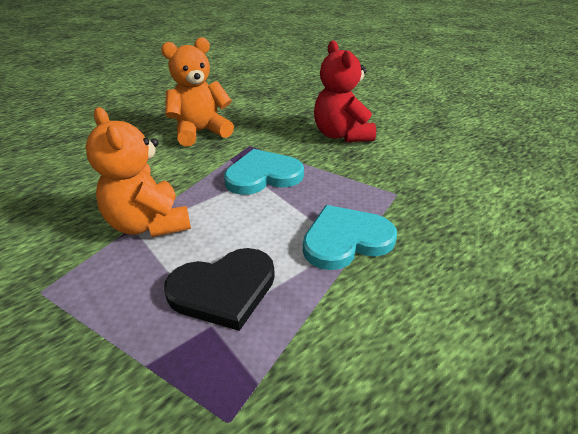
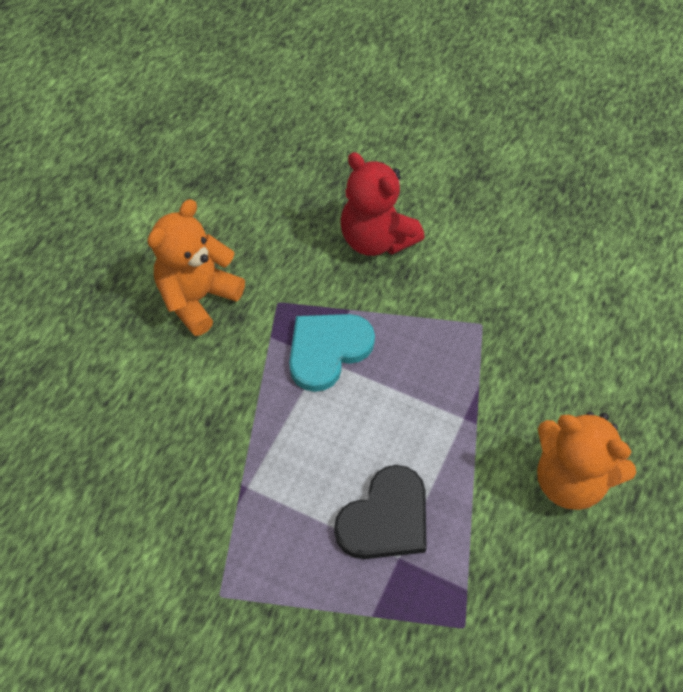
camera: 25 degrees left, 20 degrees up
(149, 224) = (256, 473): orange teddy bear -> orange teddy bear (570, 480)
(346, 240) = (462, 412): turquoise heart -> none

